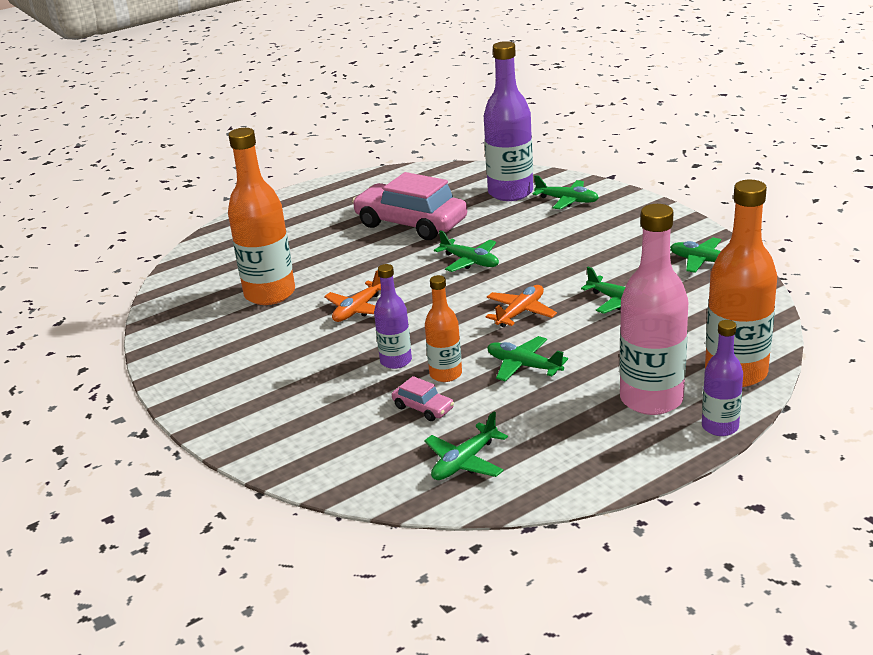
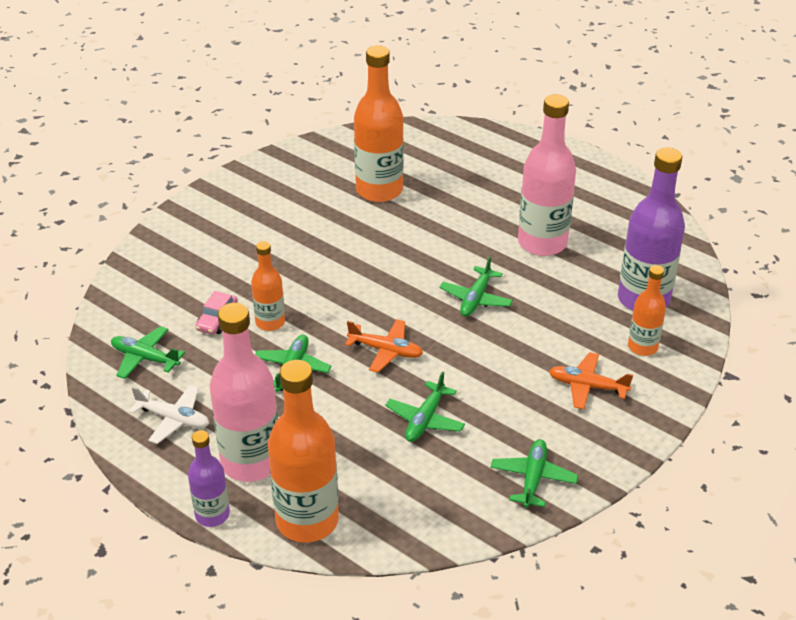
camera: 70 degrees right, 10 degrees up
(358, 309) = (365, 247): orange plane -> orange plane (587, 386)
(396, 361) = (285, 289): purple bottle -> none
(411, 223) = (542, 243): pink car -> pink bottle
(567, 200) = (642, 347): green plane -> orange bottle
(573, 445) = (173, 419): none -> white plane

